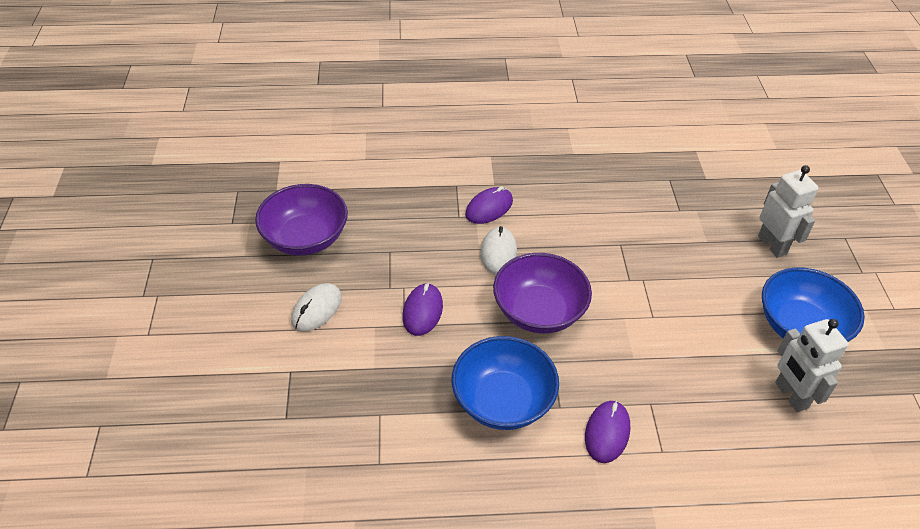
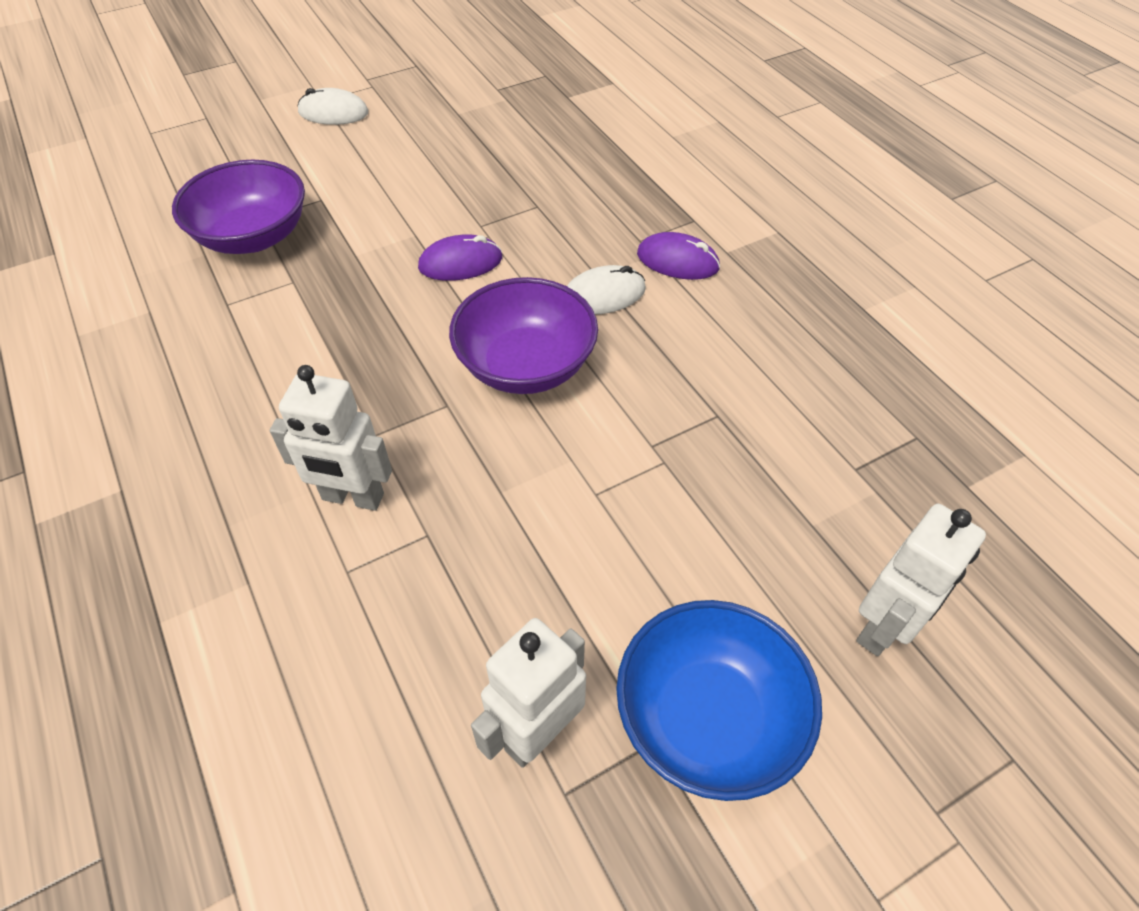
camera: 65 degrees right, 5 degrees up
(305, 238) = (511, 141): purple bowl -> purple bowl (253, 236)
(316, 309) = (414, 185): white mouse -> white mouse (333, 113)
(503, 401) = (358, 376): blue bowl -> none
(607, 433) = (352, 497): purple mouse -> white robot

